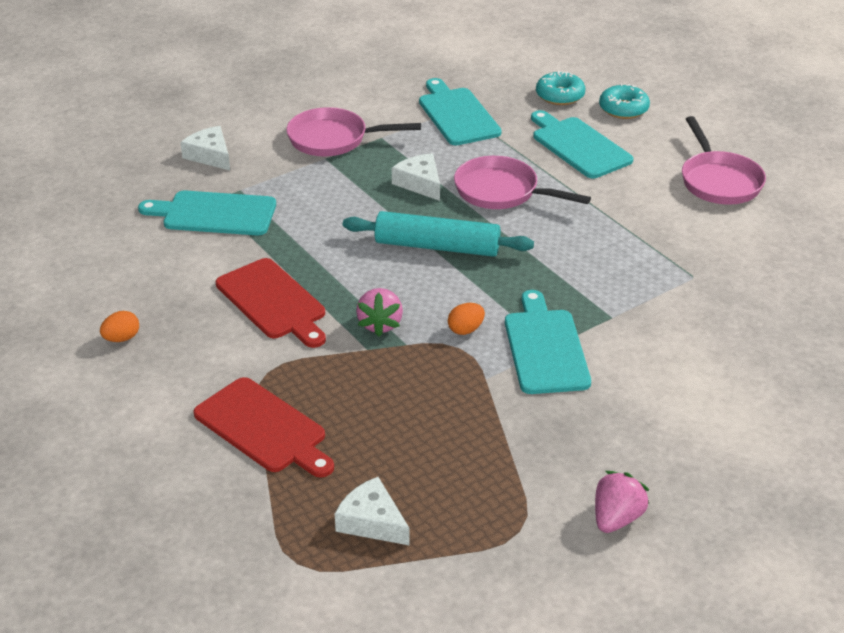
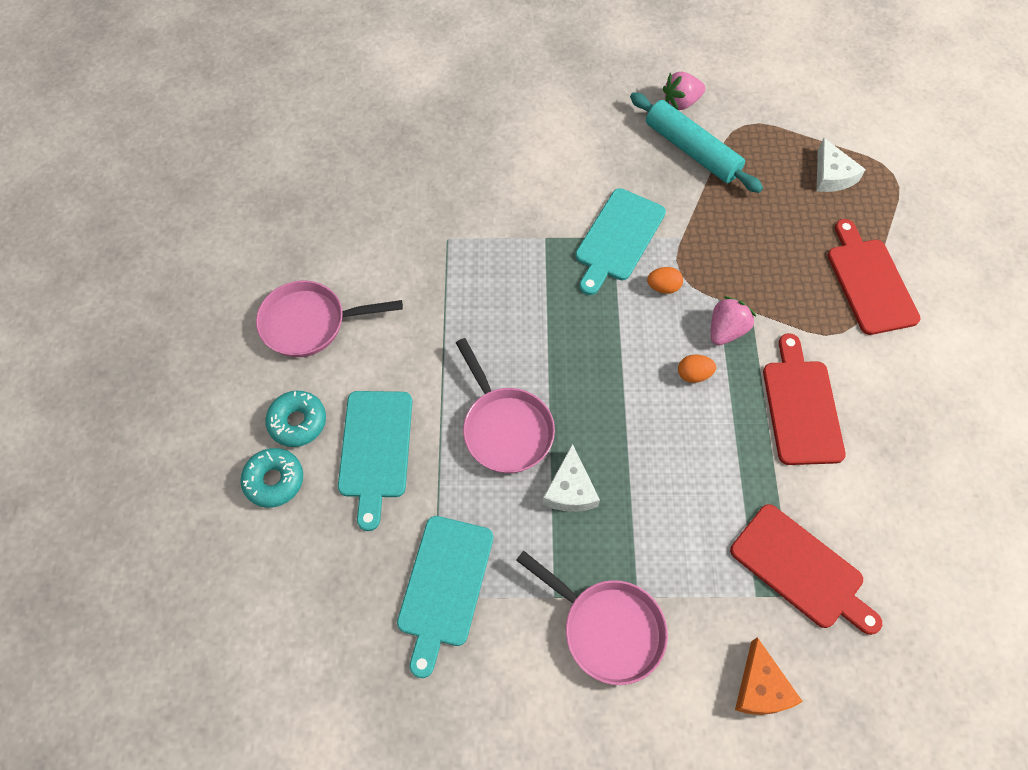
camera: 145 degrees left, 25 degrees up
(122, 338) = (952, 438): orange egg -> orange egg (693, 374)
(210, 155) = (761, 687): white cheese -> orange cheese
(214, 214) = (801, 569): turquoise cutting board -> red cutting board
(437, 246) = (618, 391): turquoise rolling pin -> turquoise rolling pin (692, 150)
(560, 95) = (310, 548): turquoise donut -> turquoise donut (298, 422)
(719, 181) = (310, 323): pink pan -> pink pan turned 120 degrees counterclockwise

